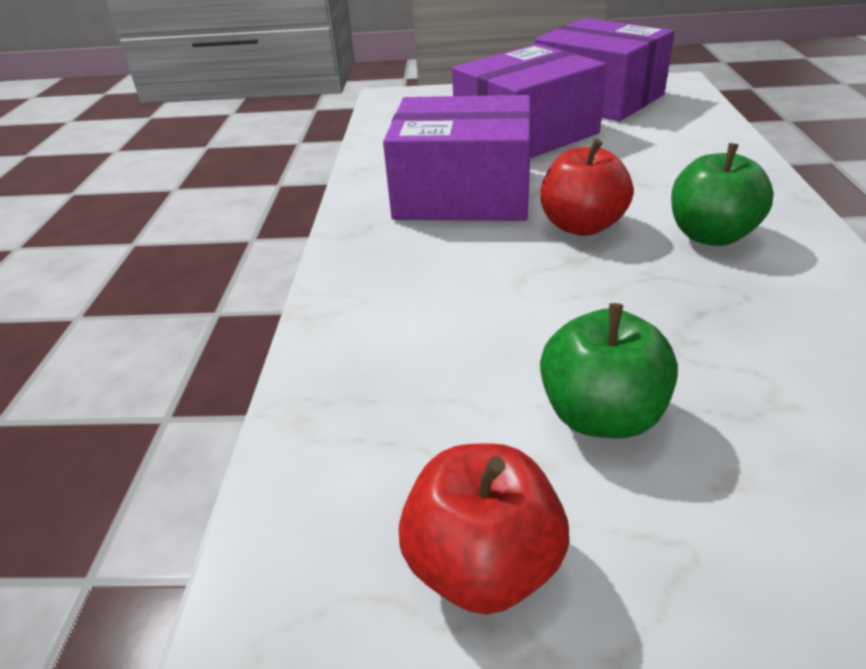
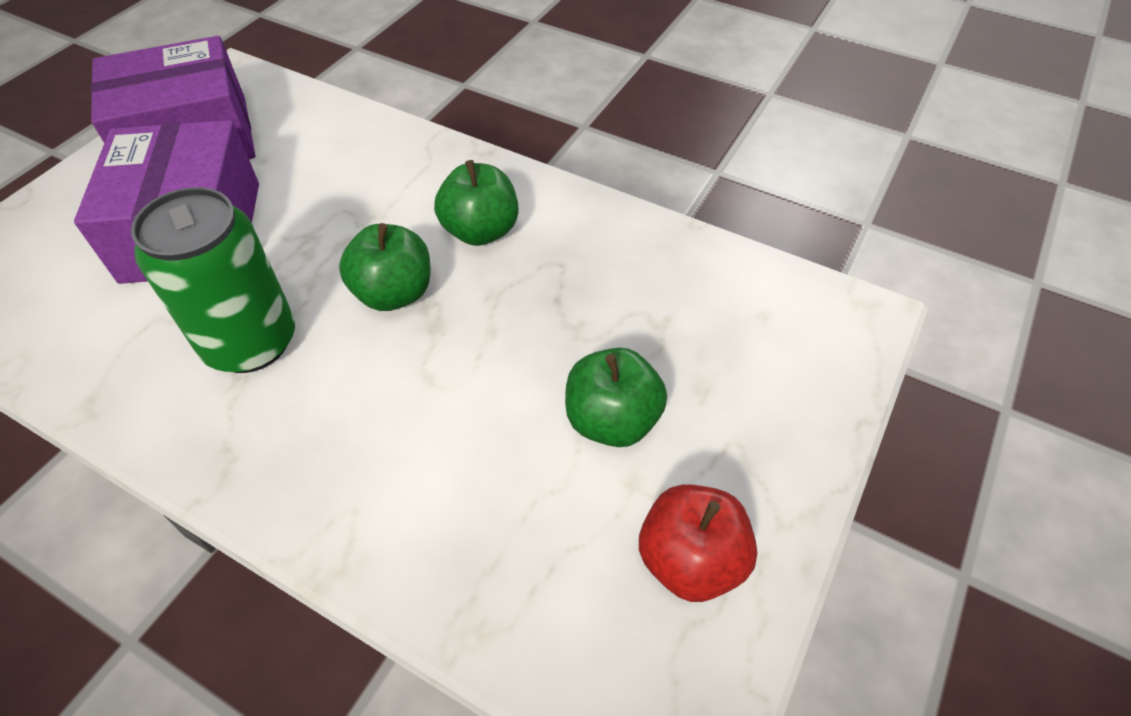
camera: 65 degrees left, 15 degrees up
(463, 193) = (250, 342): purple box -> green can
(581, 226) = (394, 293): red apple -> green apple

